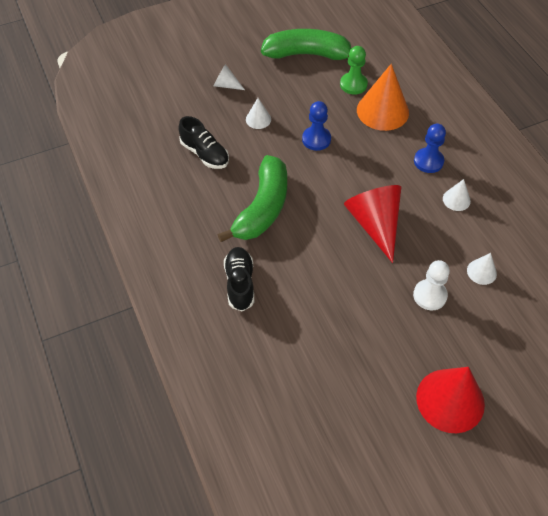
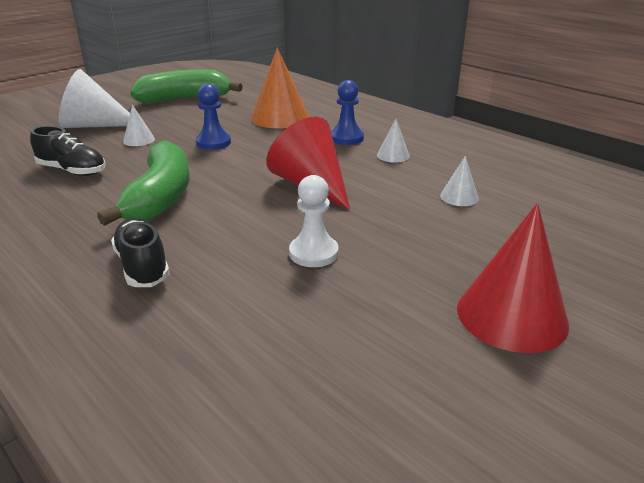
camera: 20 degrees left, 25 degrees down
(226, 85) = (94, 125): white cone -> white cone, size x2.06
(353, 84) = (241, 108): green pawn -> none
(430, 295) = (413, 226): white pawn -> white pawn (313, 253)

